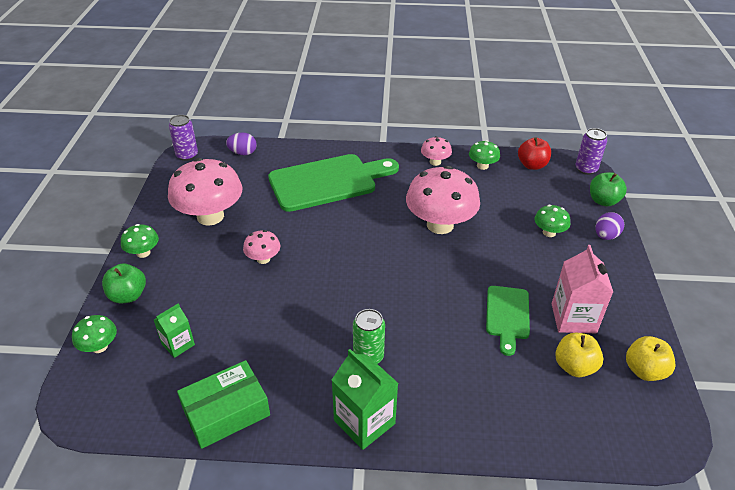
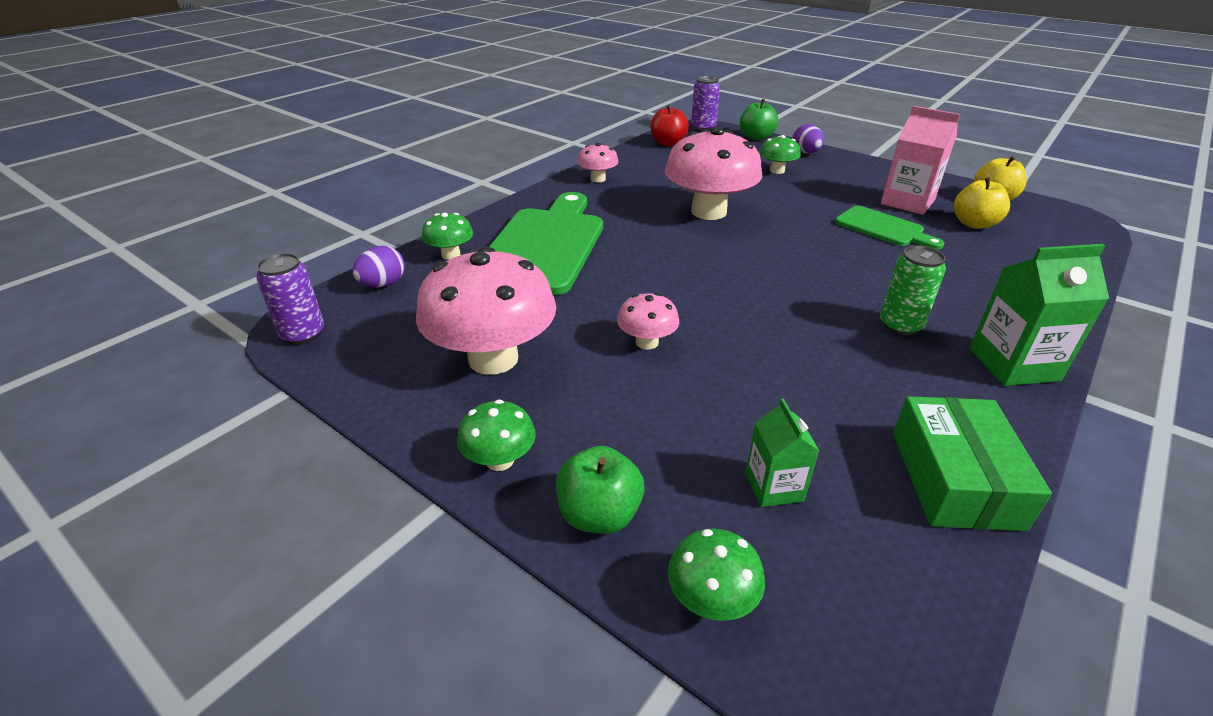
camera: 55 degrees left, 5 degrees down
(482, 166) = (638, 162): green mushroom -> green mushroom (451, 254)

